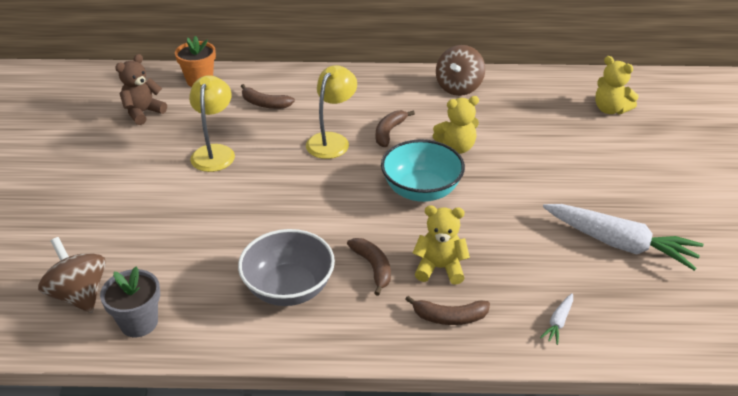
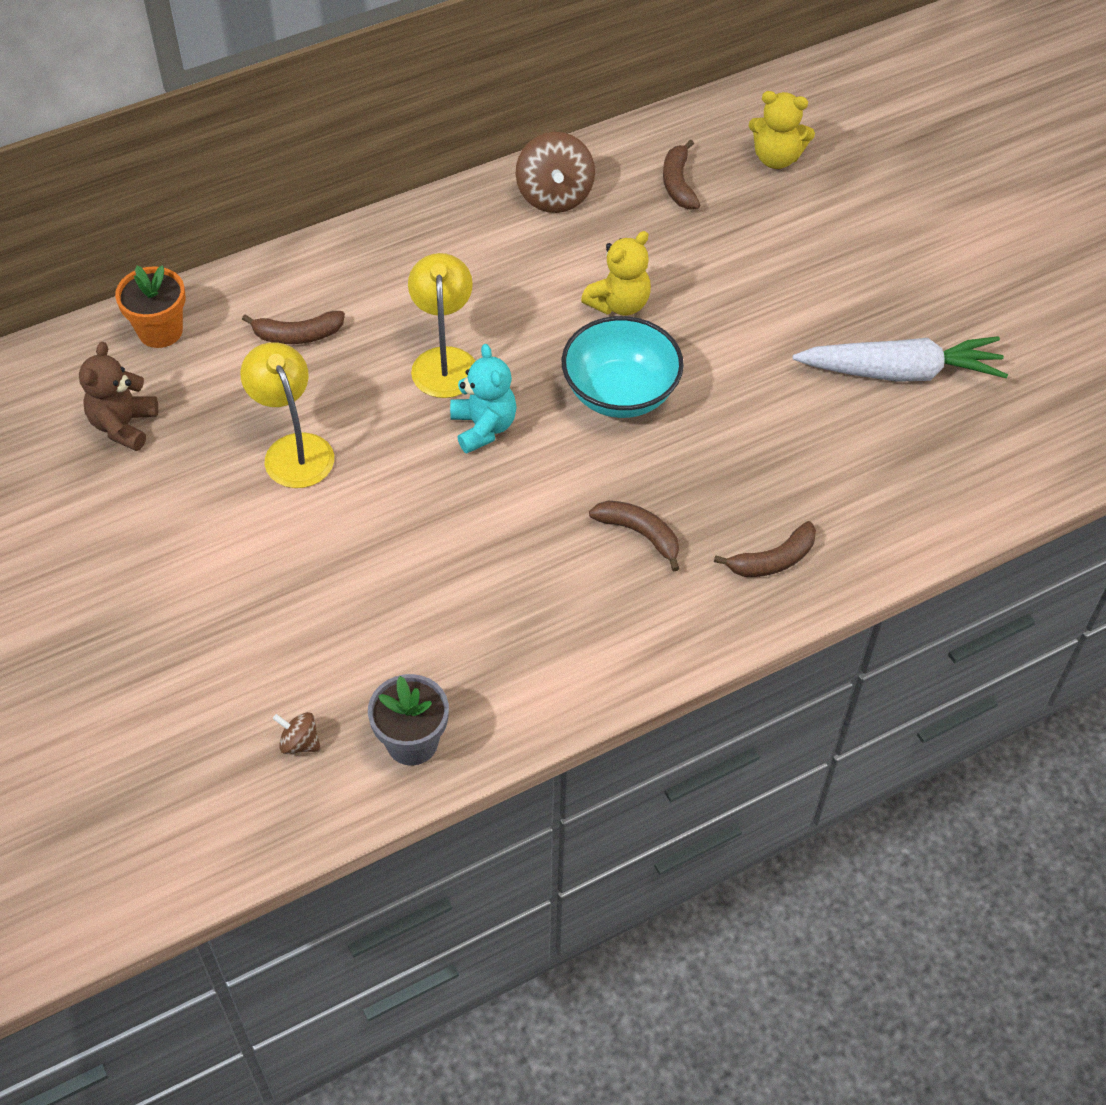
camera: 30 degrees left, 15 degrees up
(79, 294) = (299, 743): brown spinning top -> brown spinning top, size x0.49
(289, 288) = (559, 610): grey bowl -> none
(326, 178) = (483, 427): none -> turquoise teddy bear
(389, 132) = (513, 314): brown banana -> brown banana (678, 183)
(439, 268) = (719, 499): yellow teddy bear -> none
(558, 322) = (894, 511): white carrot -> none

